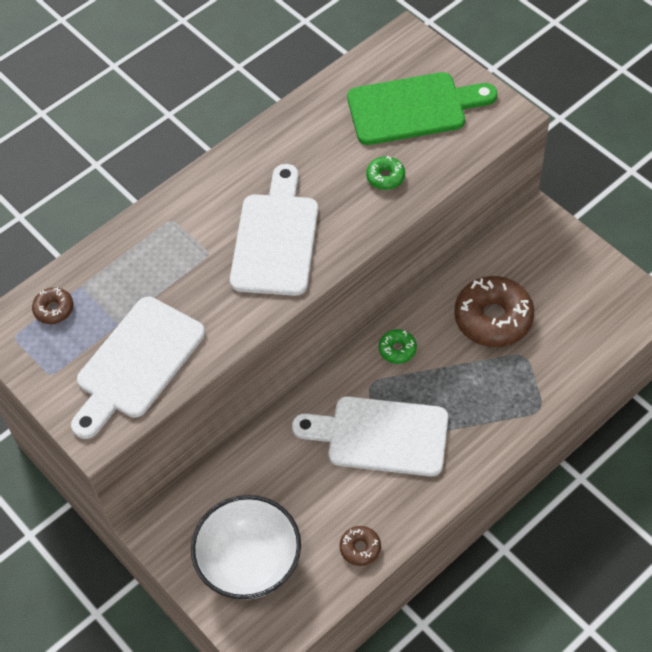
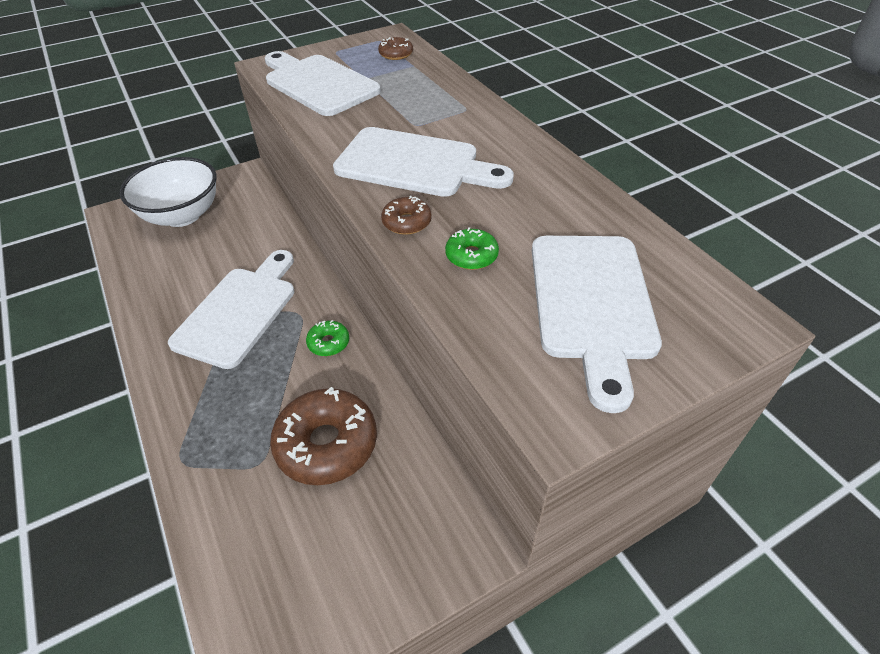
camera: 100 degrees right, 10 degrees down
(360, 548) = (143, 279): brown donut -> brown donut (406, 222)
(413, 108) = (591, 303): green cutting board -> white cutting board

